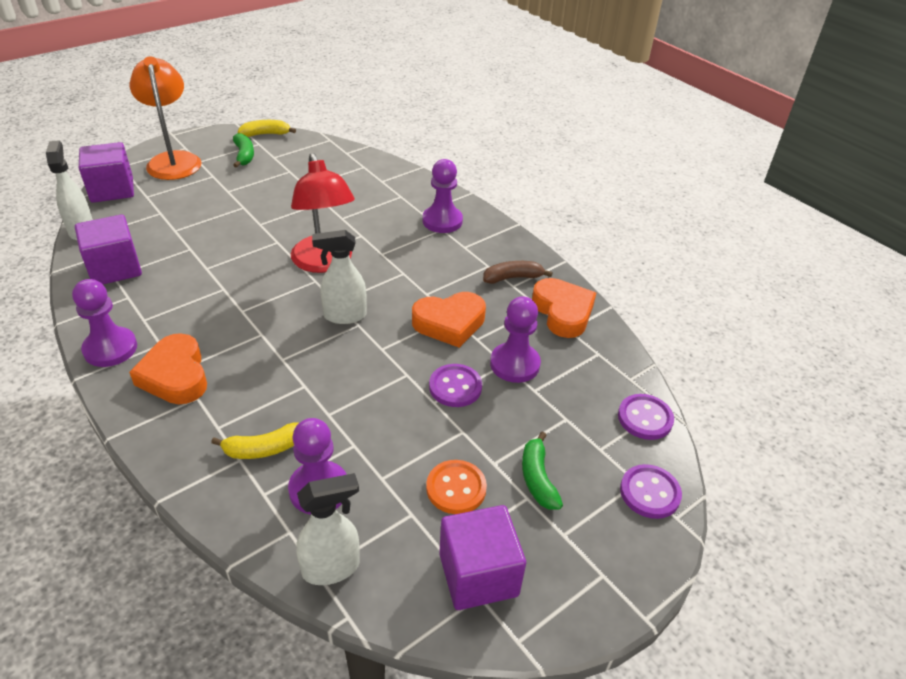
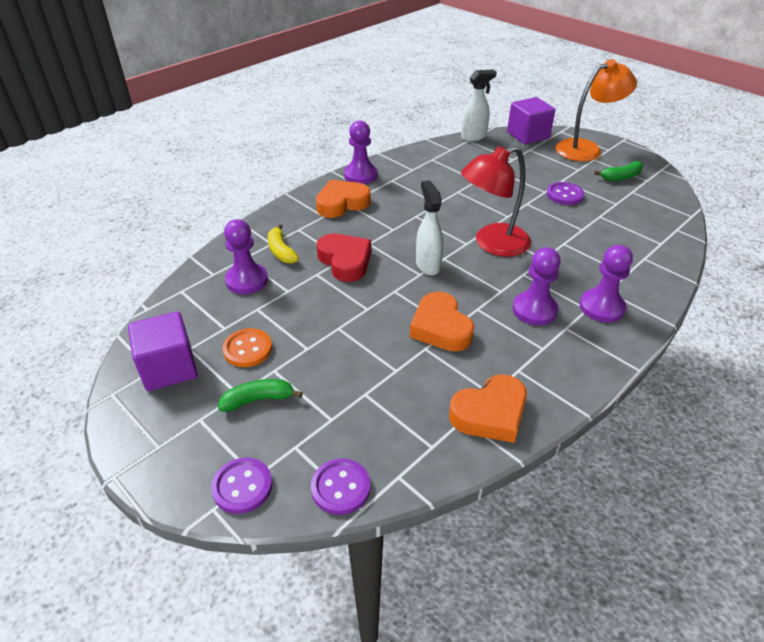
camera: 85 degrees right, 0 degrees up
(115, 268) = (439, 158): purple cube -> none
(266, 134) = (666, 180): yellow banana -> none
(312, 384) = (345, 261): none -> red heart
(331, 568) = (183, 296): white spray bottle -> none
(455, 387) = (358, 339): purple button -> purple button (564, 195)
(513, 278) = (531, 369): brown banana -> none
(514, 364) = (397, 377): purple pawn -> purple pawn (534, 310)

